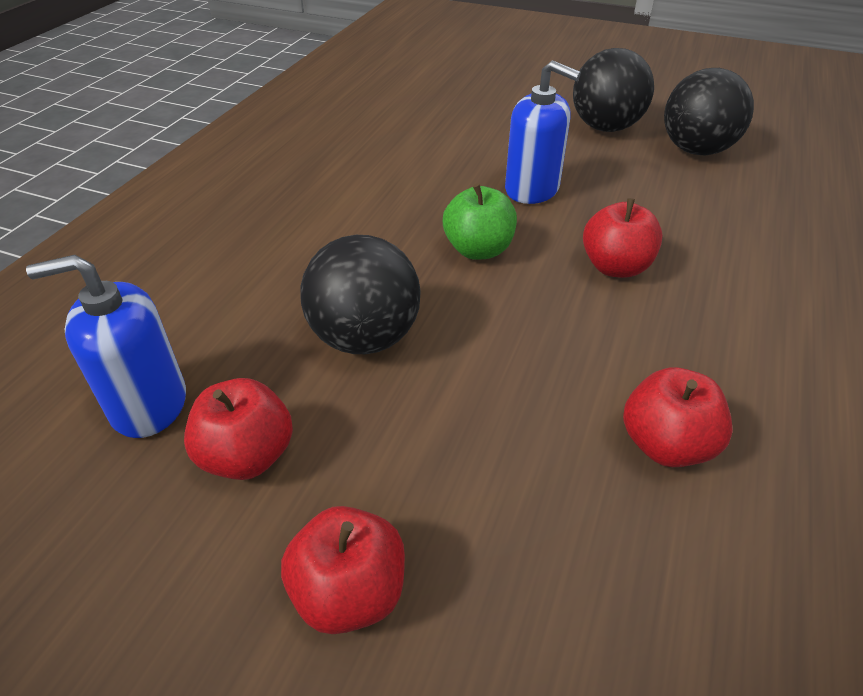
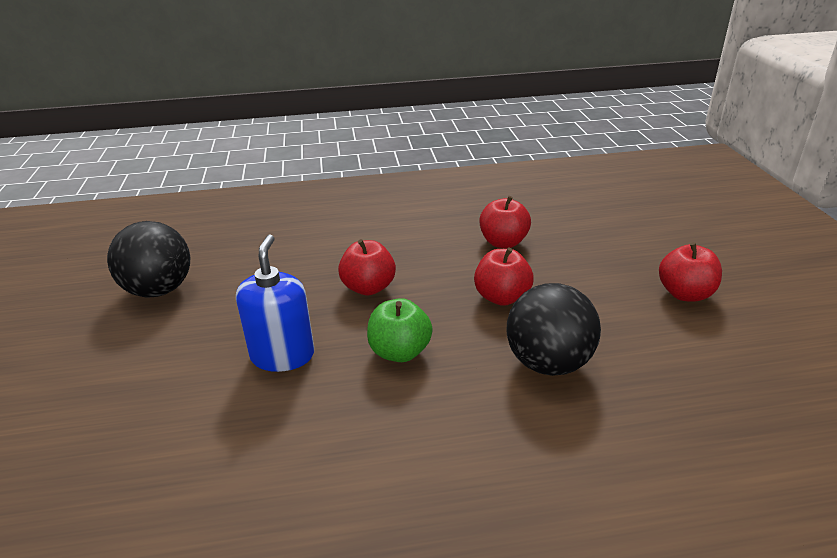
camera: 120 degrees left, 10 degrees down
(148, 404) = (722, 432): blue soap dispenser -> none
(247, 456) = (683, 361): red apple -> red apple (502, 297)
(605, 127) = (125, 348): black ball -> none

